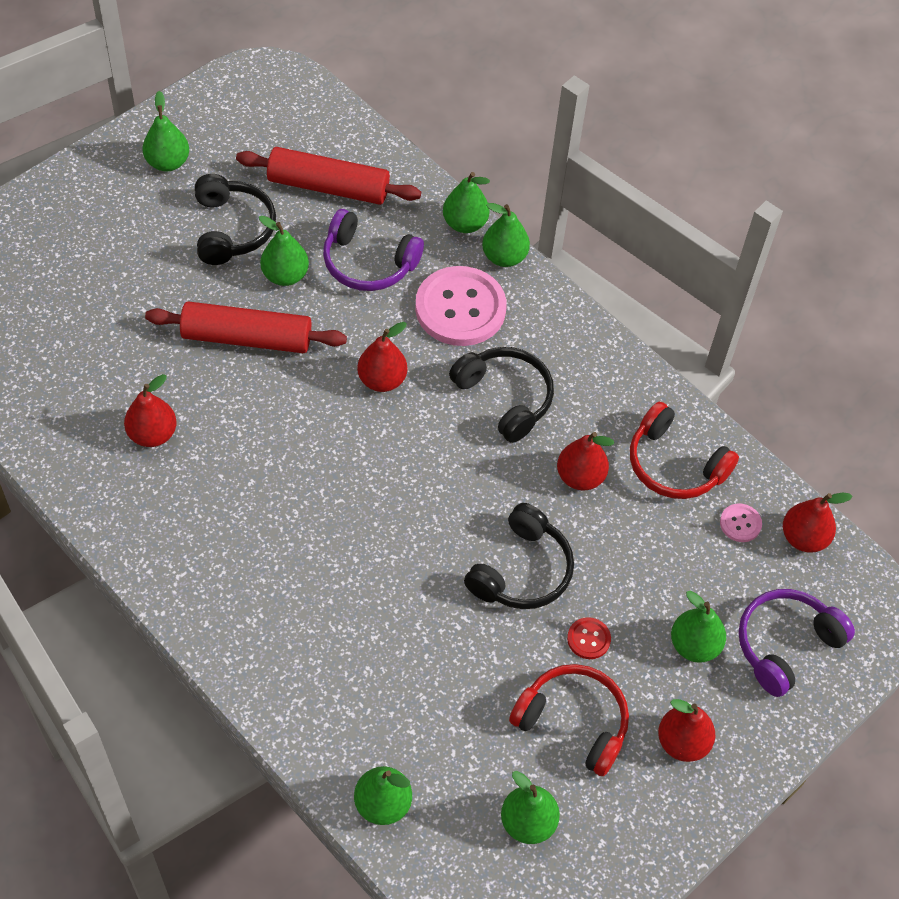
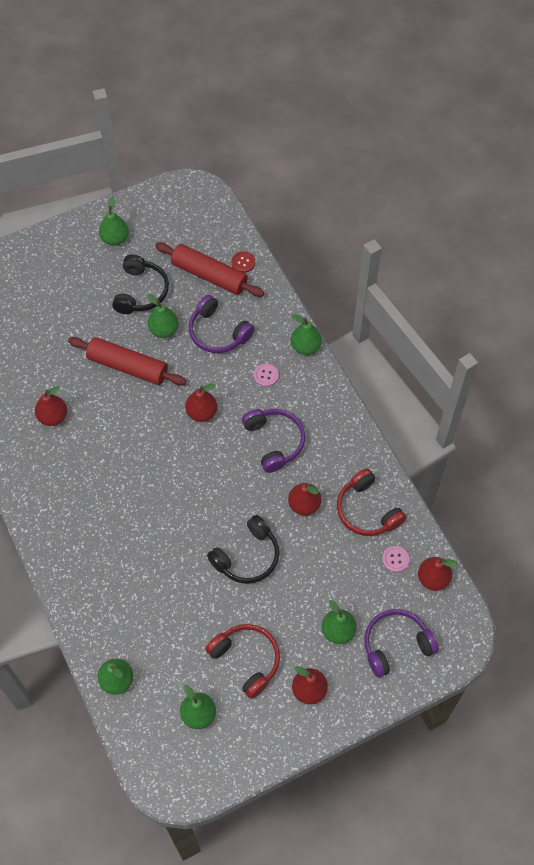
camera: 20 degrees right, 5 degrees up
(460, 308) = (266, 375): pink button -> pink button, size x0.42
(465, 223) = (288, 318): green pear -> none
(505, 397) = (274, 441): black headphones -> purple headphones
(588, 639) = (274, 610): red button -> red button (243, 262)

